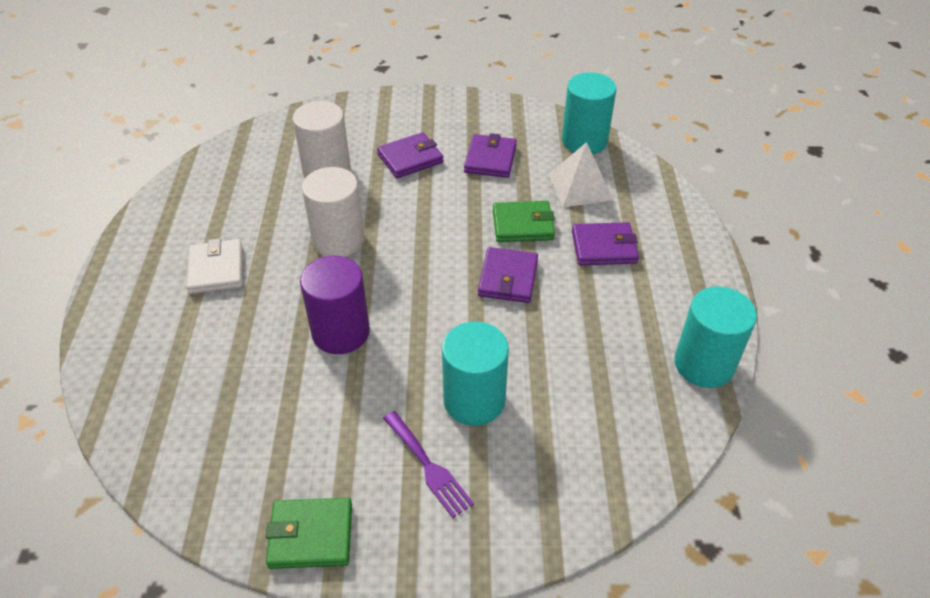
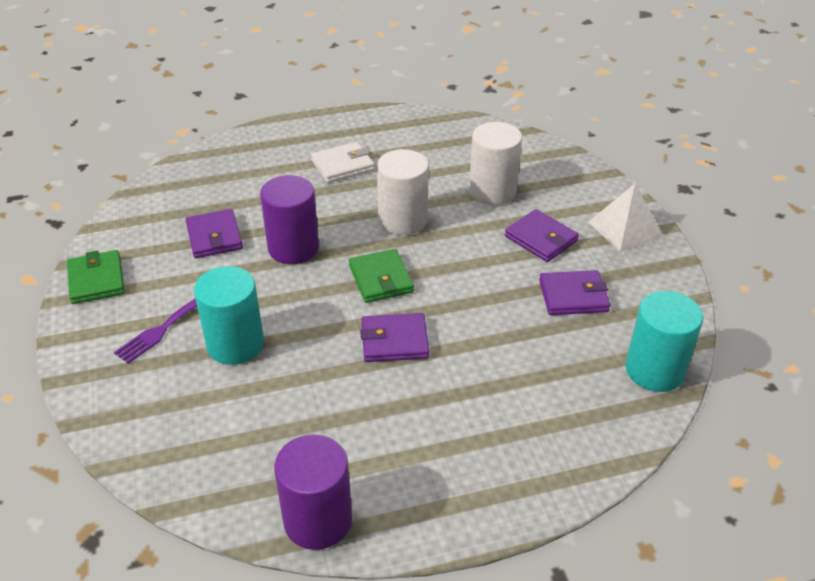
camera: 75 degrees right, 5 degrees down
(523, 225) = (478, 339): green wallet -> green wallet (381, 279)
(580, 186) = (566, 377): white pyramid -> white pyramid (625, 229)
(604, 247) = (471, 411): purple wallet -> purple wallet (214, 237)
(704, 364) = (318, 520): turquoise cylinder -> purple cylinder

